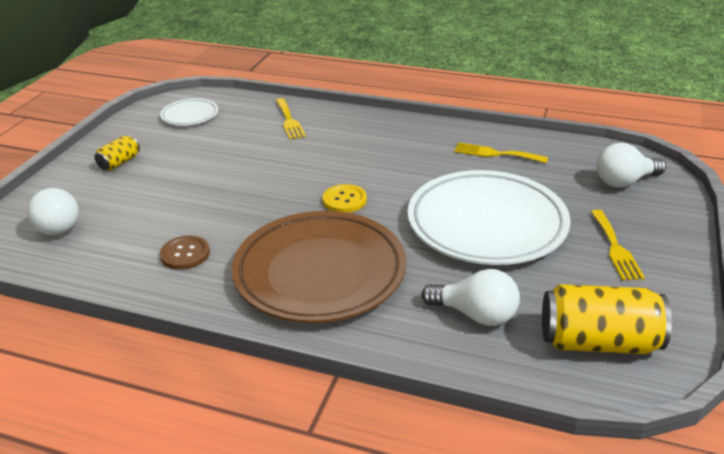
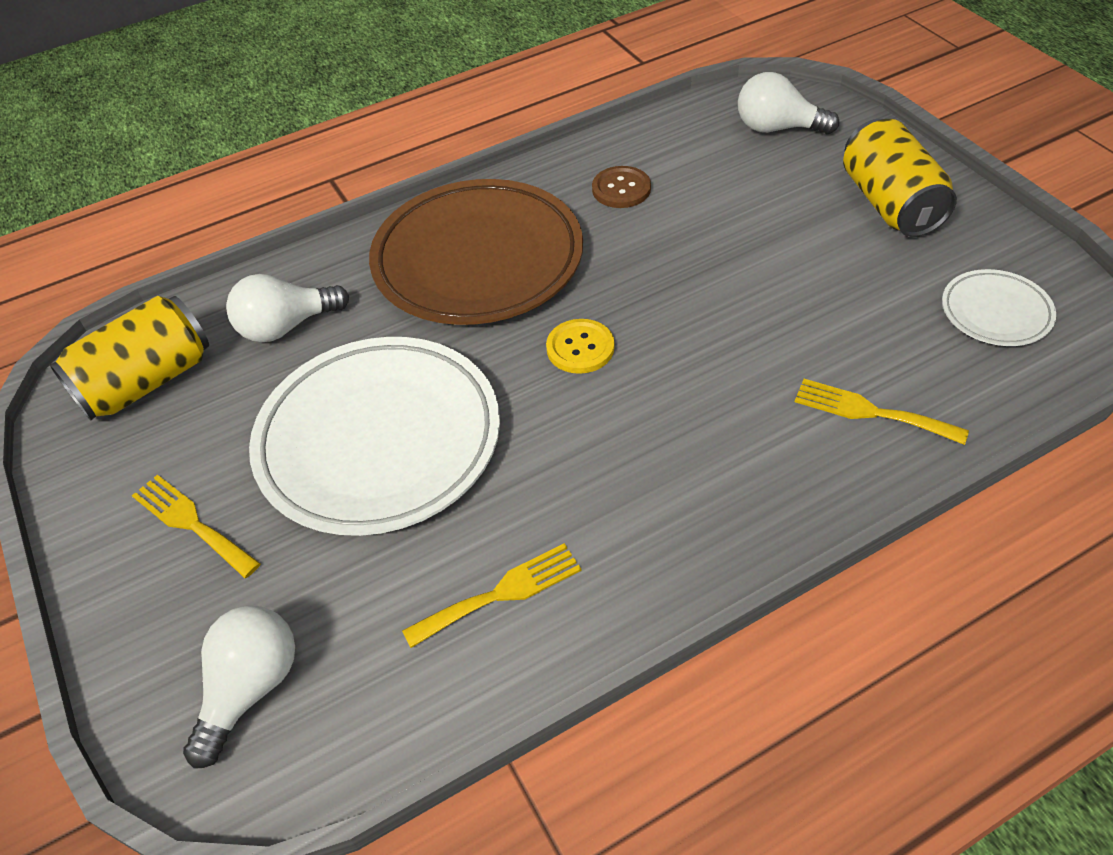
camera: 135 degrees right, 15 degrees up
(119, 162) = (890, 203): yellow can -> yellow can, size x1.92

